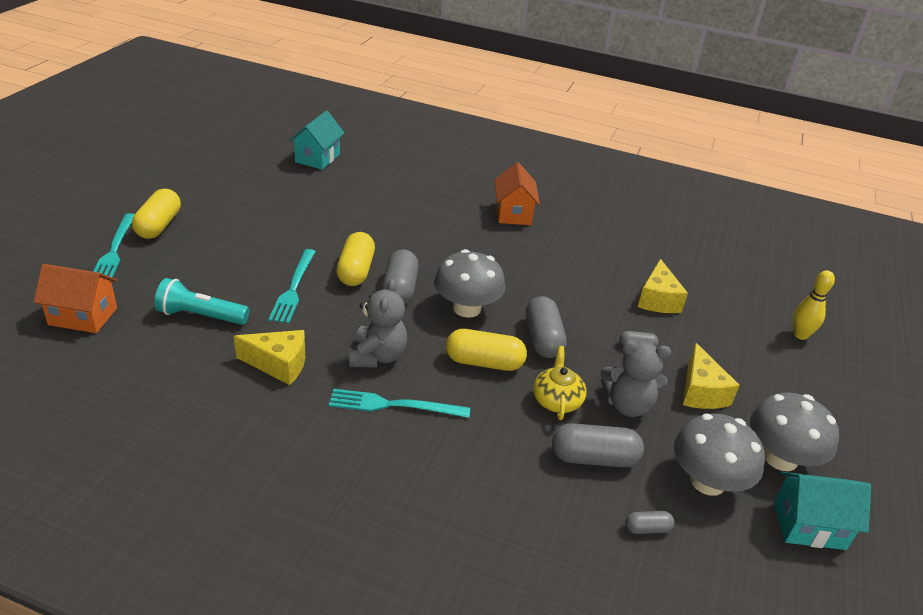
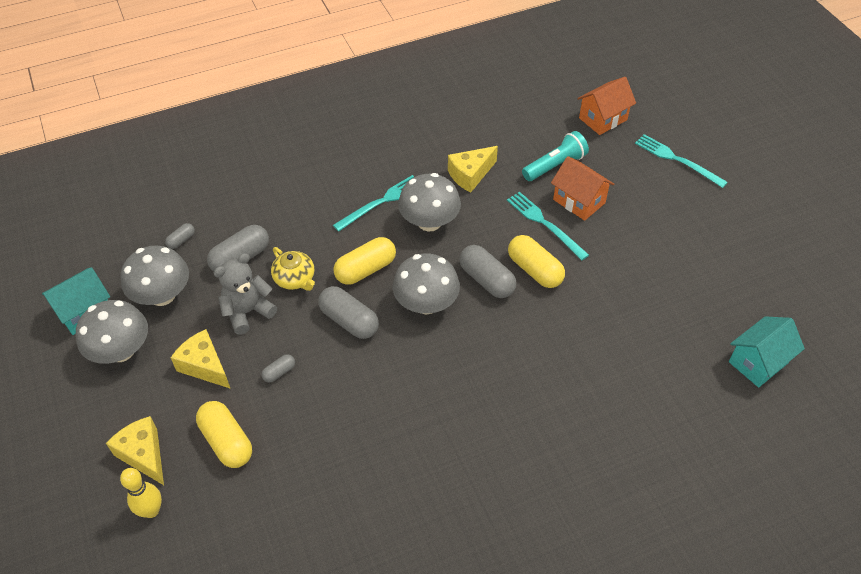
camera: 140 degrees right, 15 degrees up
(159, 225) = (697, 195): yellow capsule -> yellow capsule (227, 441)
(317, 158) = (758, 362): turquoise house -> turquoise house turned 75 degrees clockwise
(377, 356) = (429, 222): grey teddy bear -> grey mushroom
(513, 213) = (521, 452): orange house -> orange house (579, 201)
(658, 299) = (300, 445): yellow cheese -> yellow cheese (144, 455)

